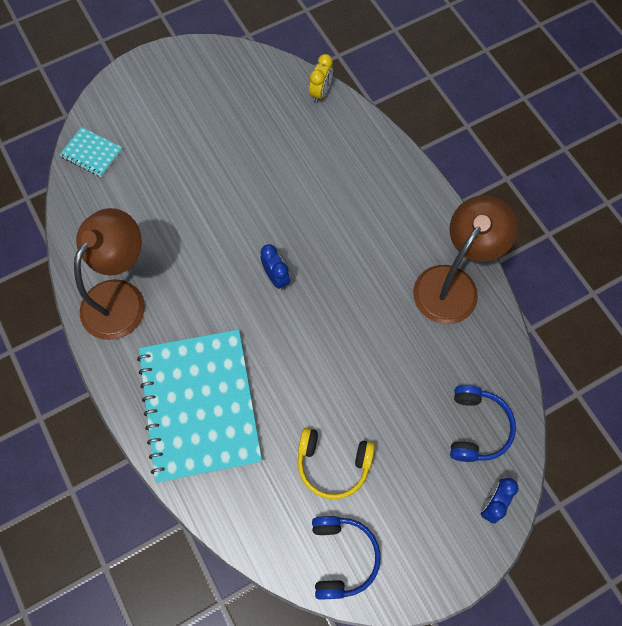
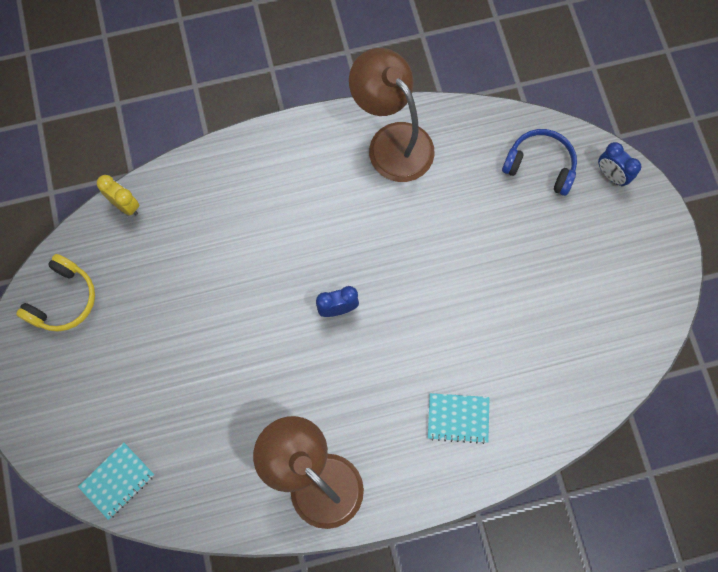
camera: 75 degrees left, 5 degrees up
(200, 405) = (458, 418): turquoise notebook -> turquoise notebook, size x0.42
(333, 465) = (547, 303): yellow headphones -> yellow headphones (64, 300)
(342, 557) = (633, 318): blue headphones -> none

